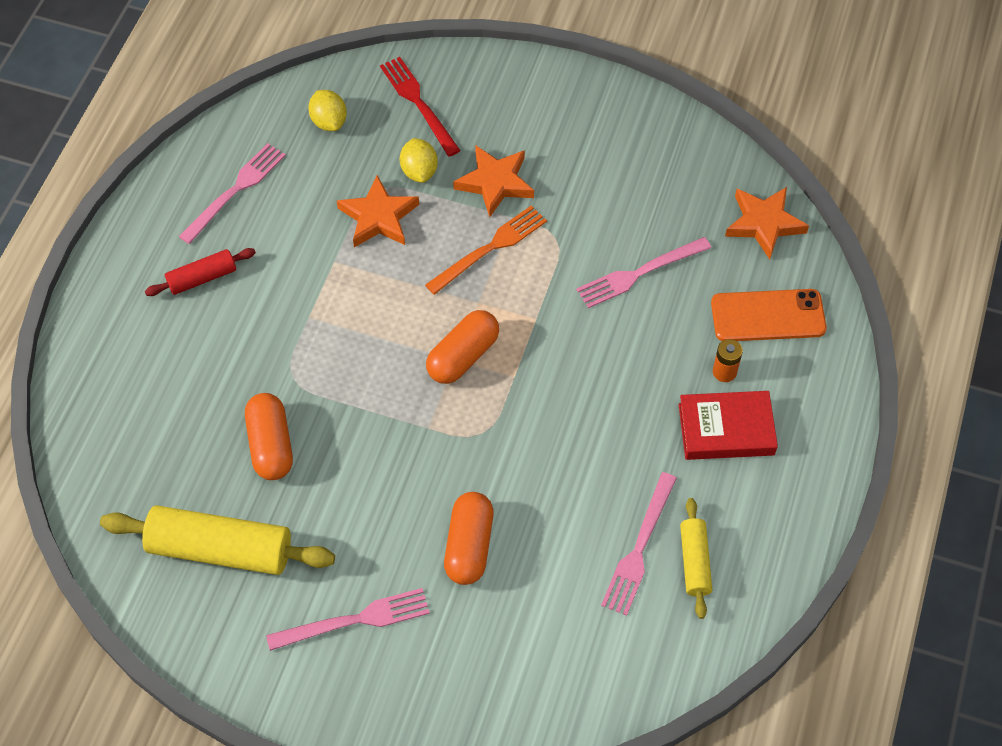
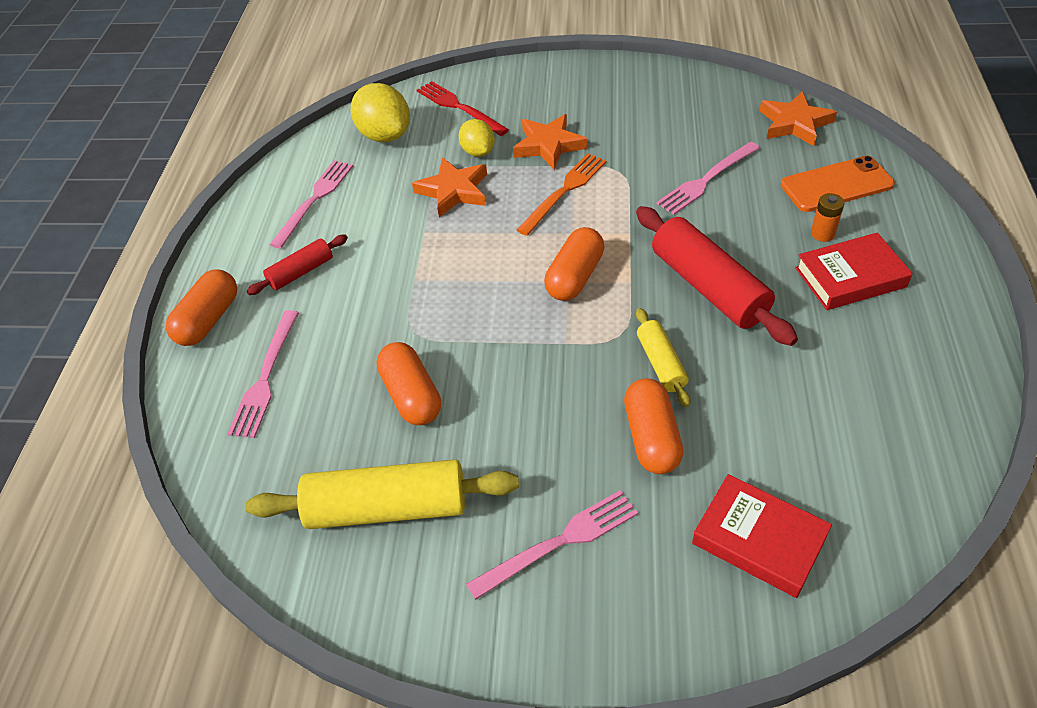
camera: 10 degrees left, 10 degrees down
(103, 311) = (208, 320): none -> orange capsule
(329, 122) = (385, 135): yellow lemon -> yellow lemon, size x1.62
(521, 663) = (759, 540): none -> red book
(586, 403) = (708, 287): none -> red rolling pin
(639, 547) = (824, 396): pink fork -> pink fork (265, 377)
(694, 562) = (885, 395): yellow rolling pin -> yellow rolling pin (661, 363)

